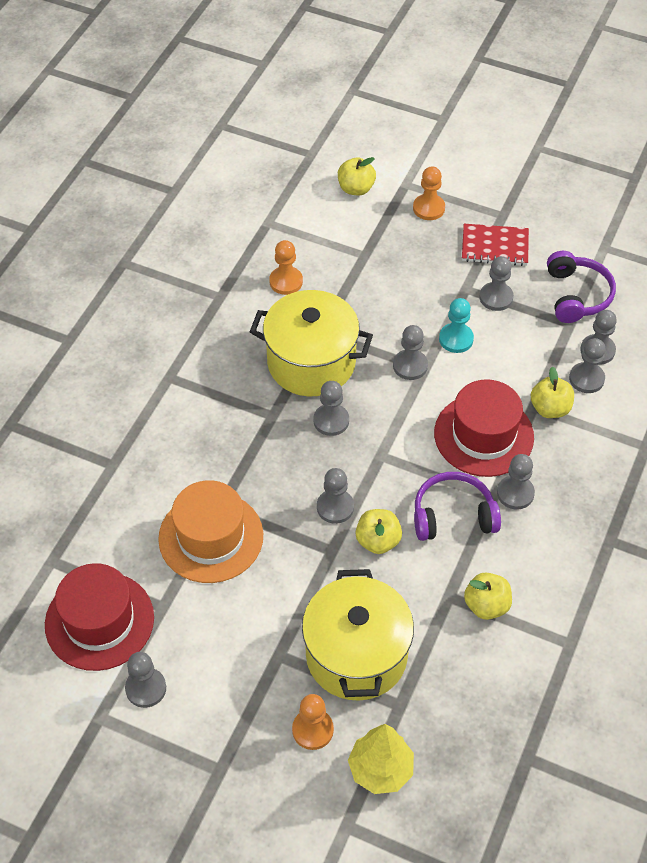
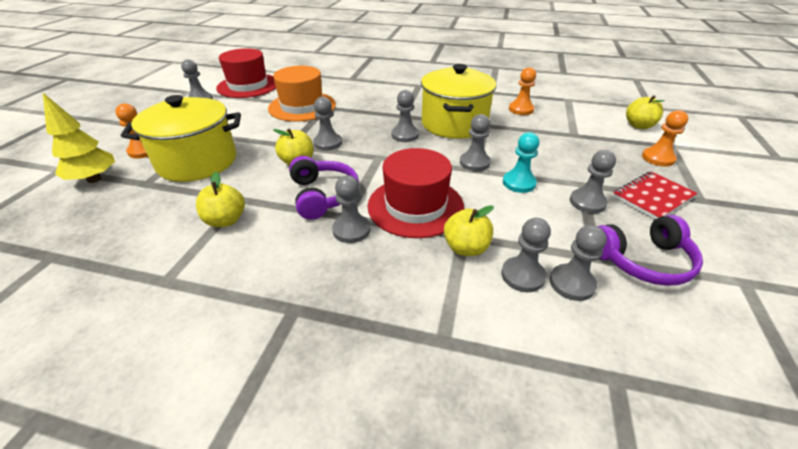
camera: 80 degrees right, 15 degrees down
(494, 246) = (652, 197): red notebook -> red notebook turned 60 degrees clockwise

